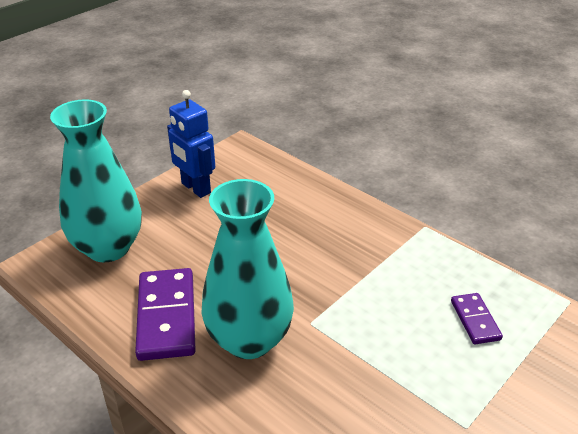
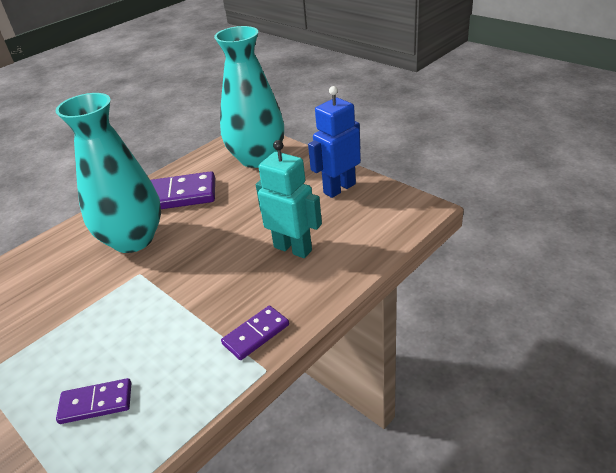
camera: 95 degrees right, 0 degrees up
(284, 216) = (293, 248): none -> turquoise robot
(390, 233) = (256, 334): none -> purple domino

